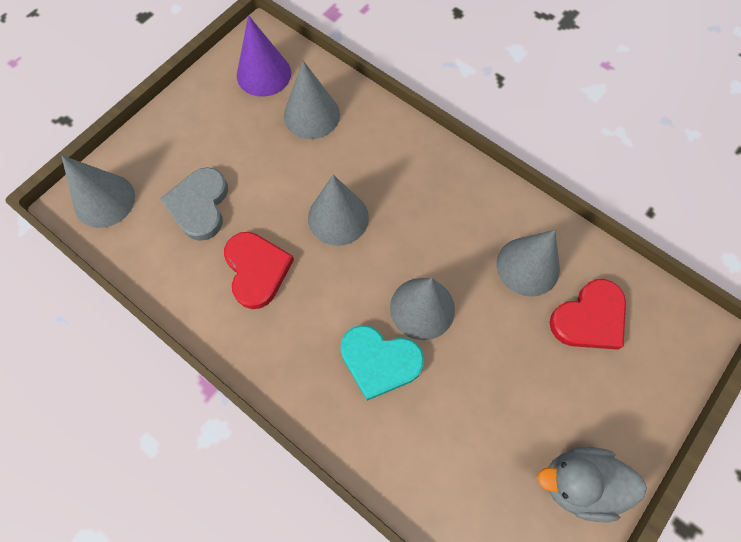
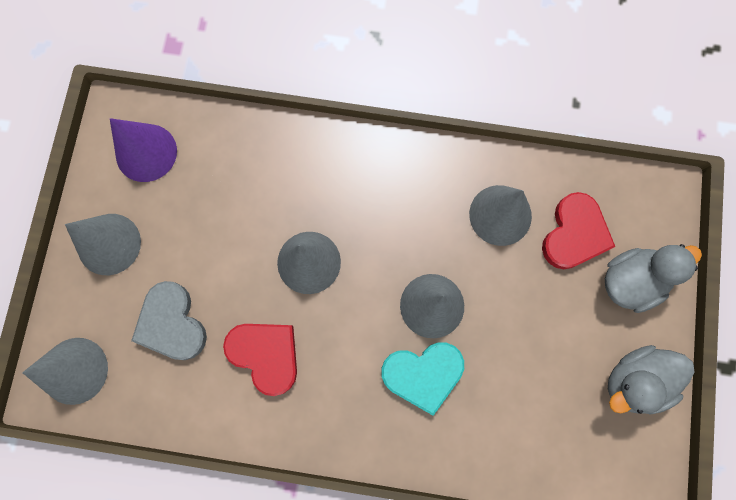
camera: 30 degrees left, 10 degrees up
(311, 115) = (221, 171): grey cone -> grey cone (109, 244)
(623, 388) = (630, 281): none -> grey duck

